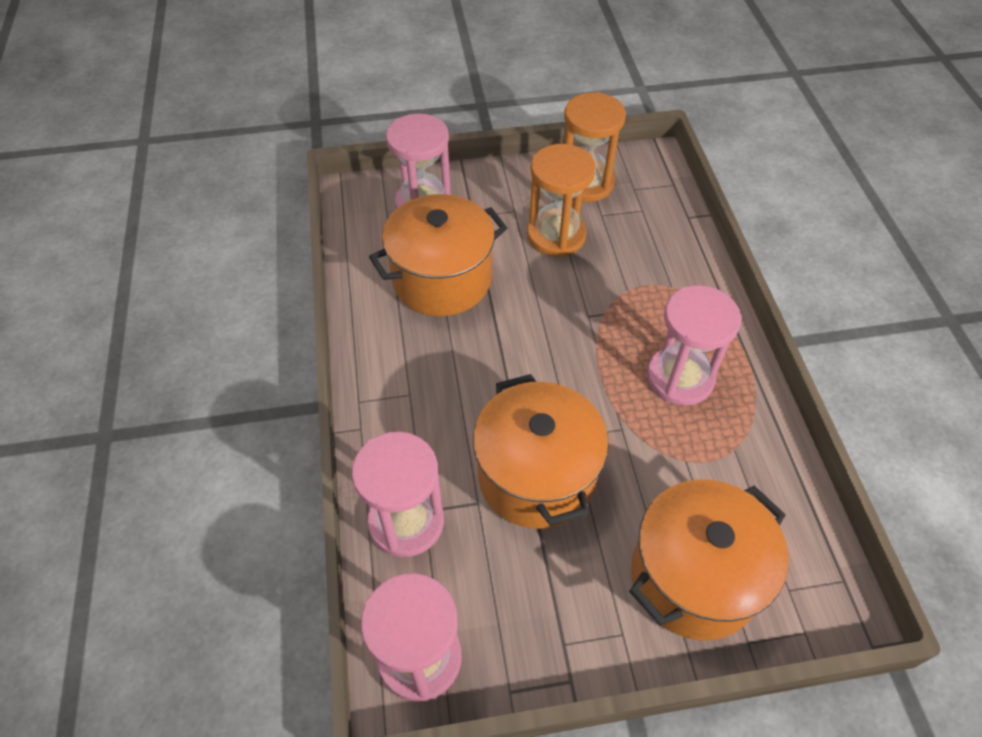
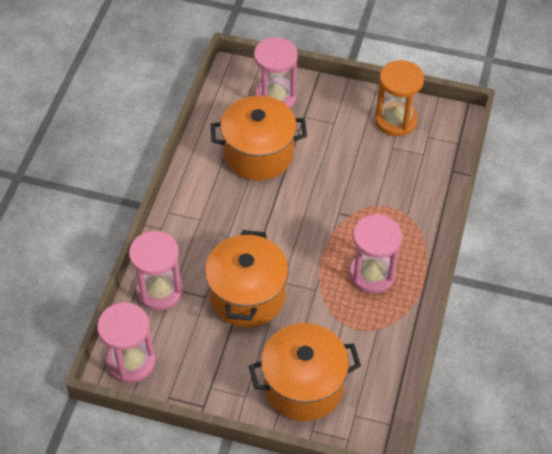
camera: 25 degrees right, 0 degrees up
(556, 235) = (351, 151): orange hourglass -> none

